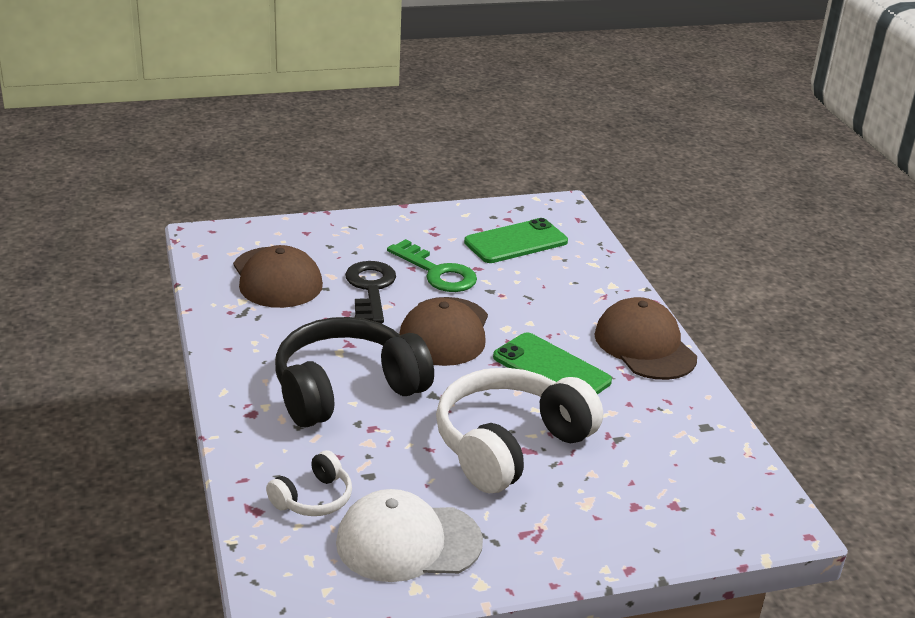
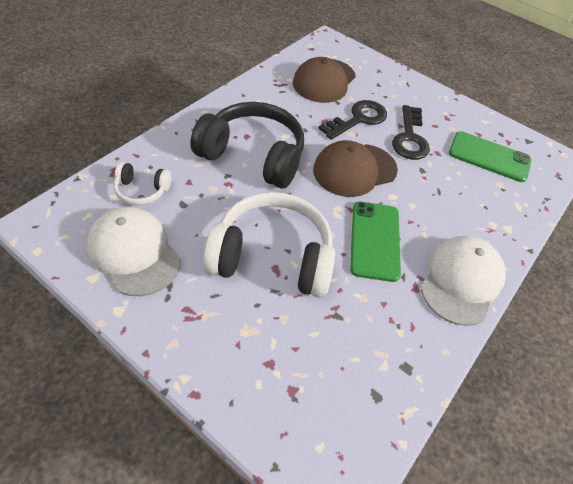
camera: 50 degrees right, 20 degrees up
(437, 272) = (410, 138): green key -> black key
(645, 346) = (461, 281): brown cap -> white cap

